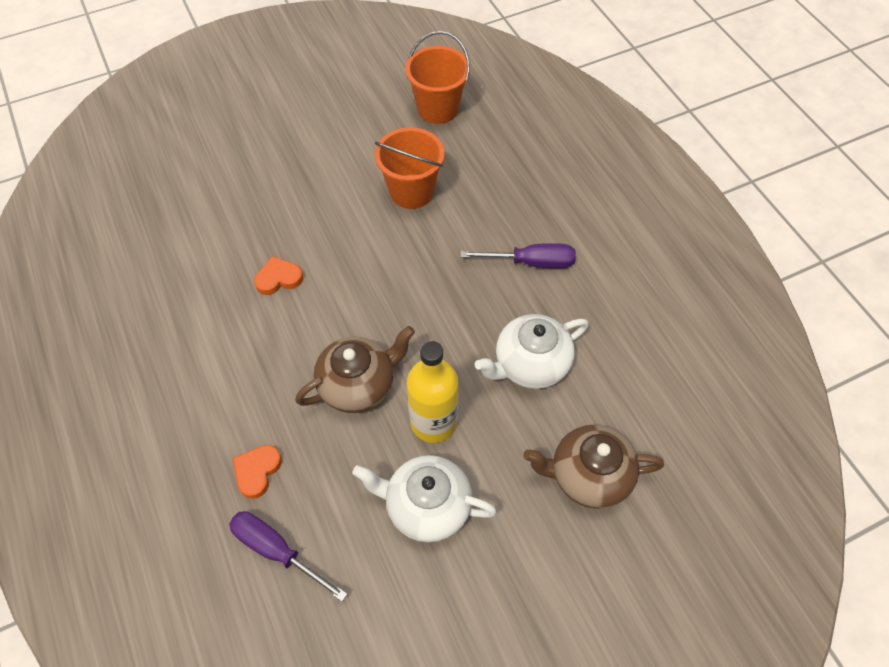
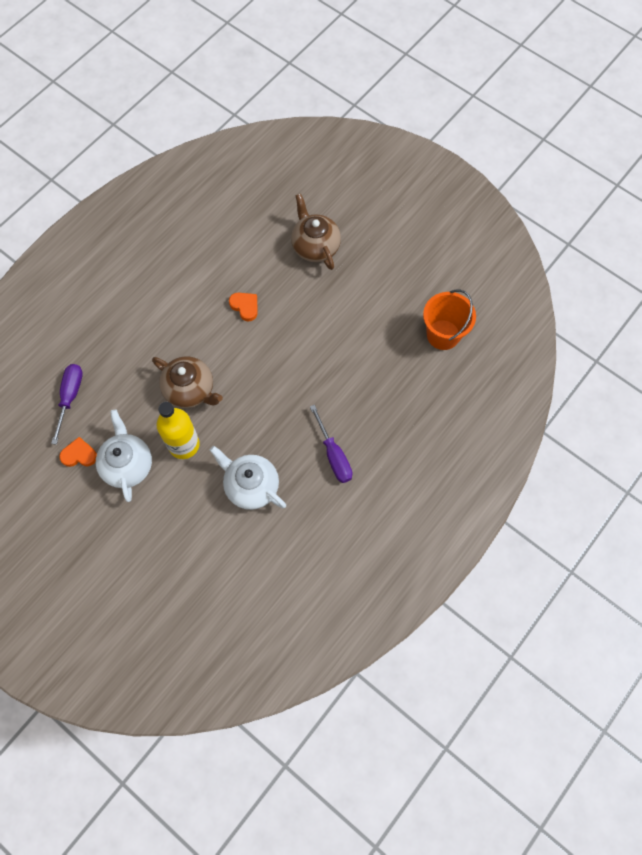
camera: 65 degrees right, 10 degrees up
(257, 471) = (111, 363): orange heart -> orange heart (79, 455)
(411, 191) = (356, 352): orange bucket -> none
(588, 476) = (186, 551): brown teapot -> brown teapot (315, 246)

